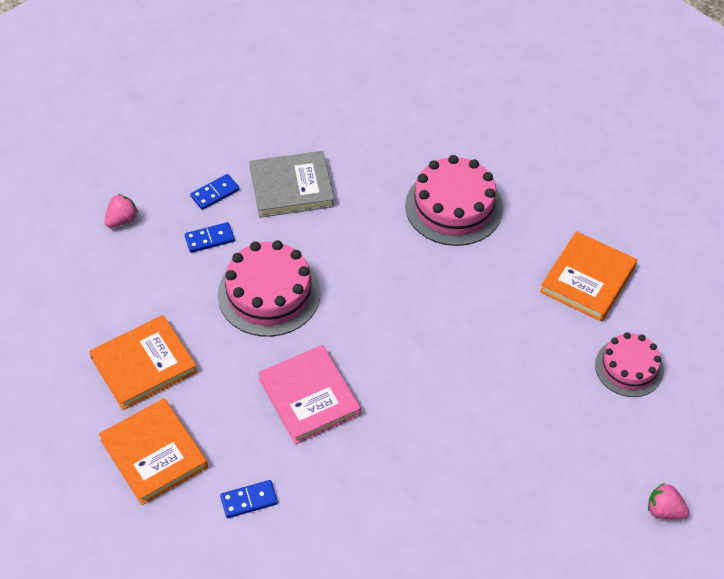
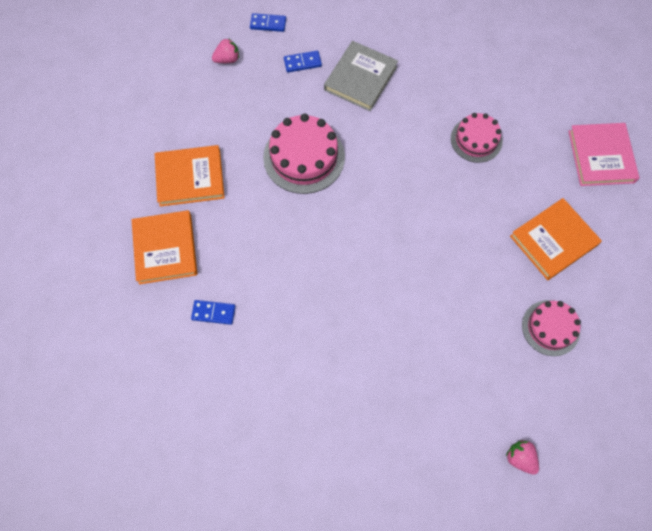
camera: 25 degrees right, 15 degrees up
(209, 239) = (281, 97): blue domino -> blue domino (268, 24)
(291, 187) = (360, 78): grey book -> grey book turned 75 degrees counterclockwise
(309, 397) = (294, 250): pink book -> pink book (601, 156)
(454, 207) = (476, 140): pink cake -> pink cake, size x0.64

